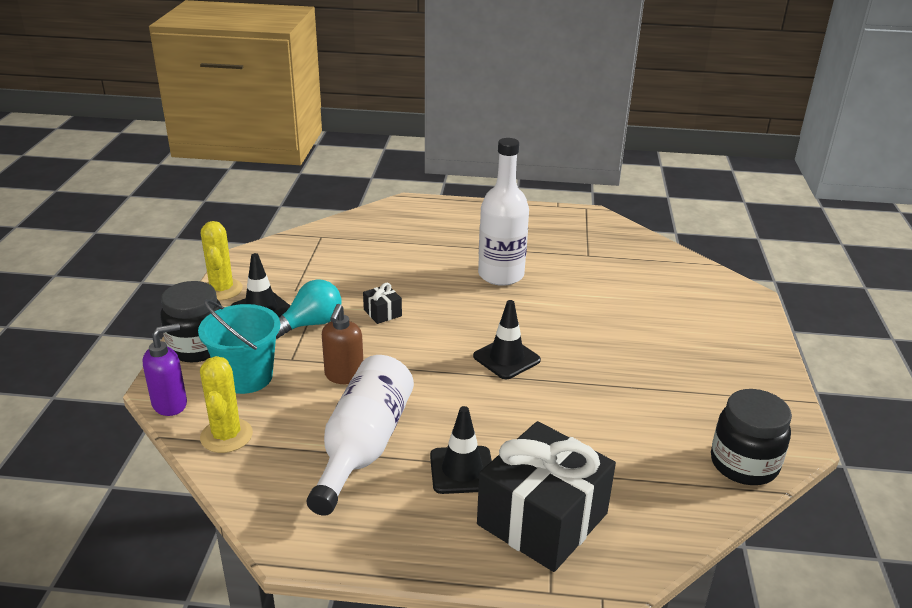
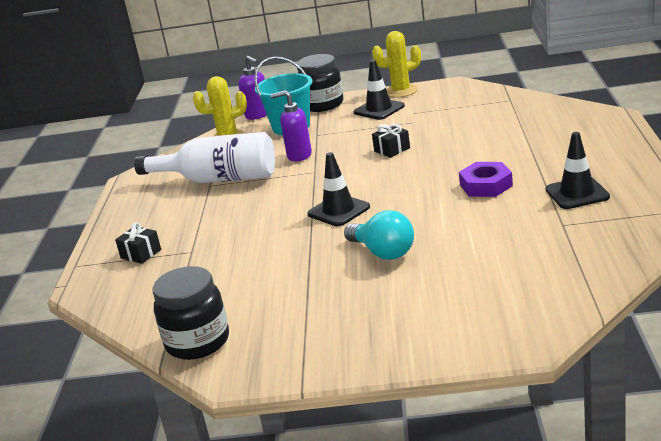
camera: 90 degrees right, 5 degrees down
(310, 324) = (364, 129): turquoise light bulb -> turquoise light bulb (383, 252)
(344, 376) = (299, 155): brown soap dispenser -> purple soap dispenser
(462, 470) = (193, 217): black traffic cone -> black traffic cone (577, 193)
(501, 275) = (486, 185): white bottle -> purple nut
(542, 519) = (141, 254): black gift -> black gift, size x0.41

